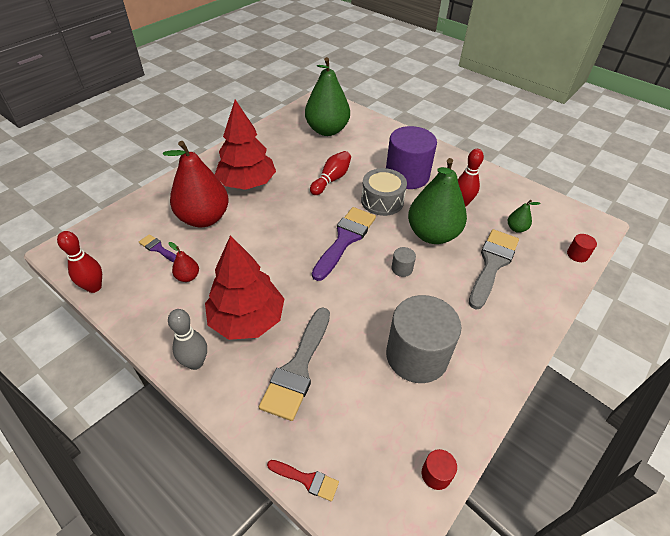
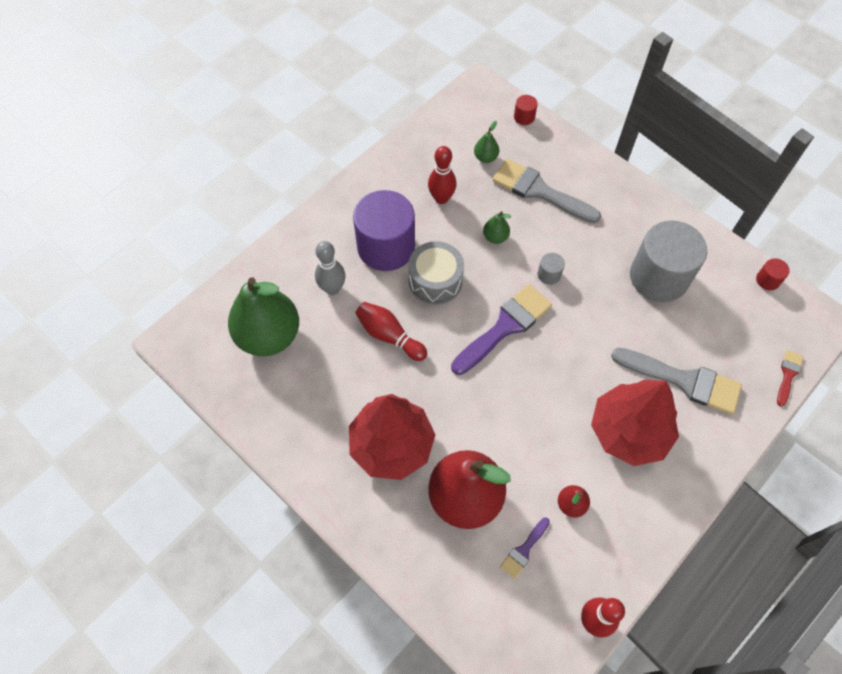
camera: 85 degrees left, 15 degrees up
(195, 362) = (688, 480): grey bowling pin -> grey bowling pin (332, 288)
(345, 239) = (504, 327): purple brush -> purple brush turned 105 degrees clockwise
(432, 234) = (495, 237): green pear -> green pear, size x0.42

